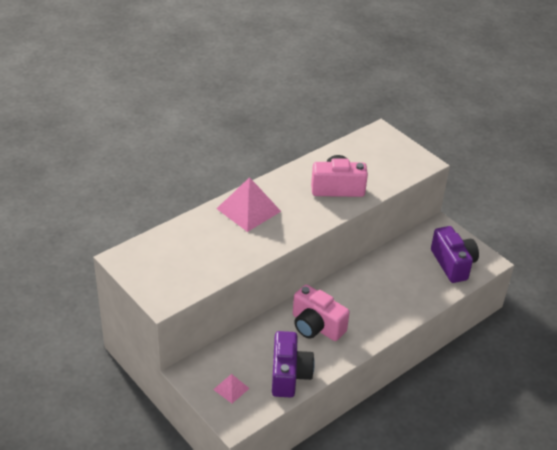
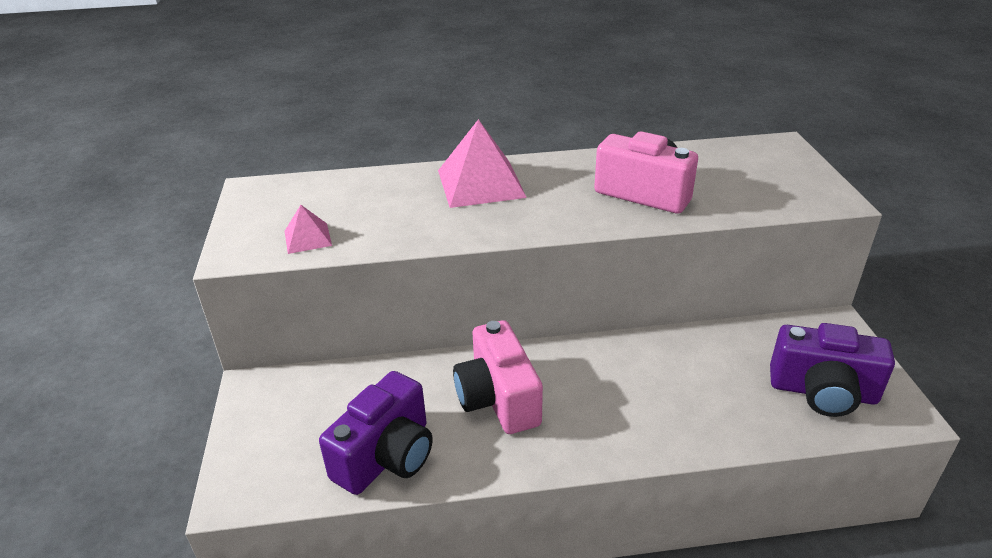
camera: 35 degrees right, 5 degrees down
(231, 388) = (284, 437): pink pyramid -> pink pyramid (308, 238)
(453, 264) = (822, 392): purple camera -> purple camera turned 90 degrees clockwise

